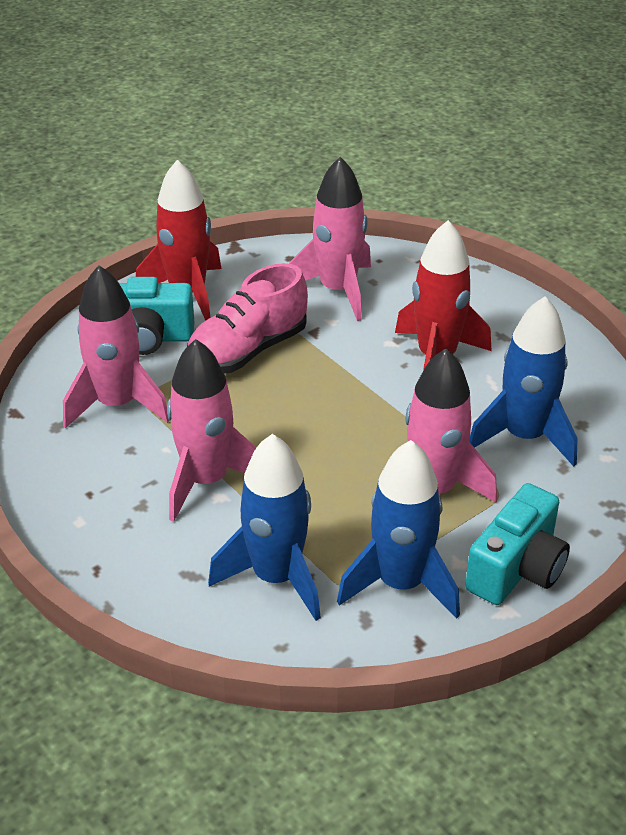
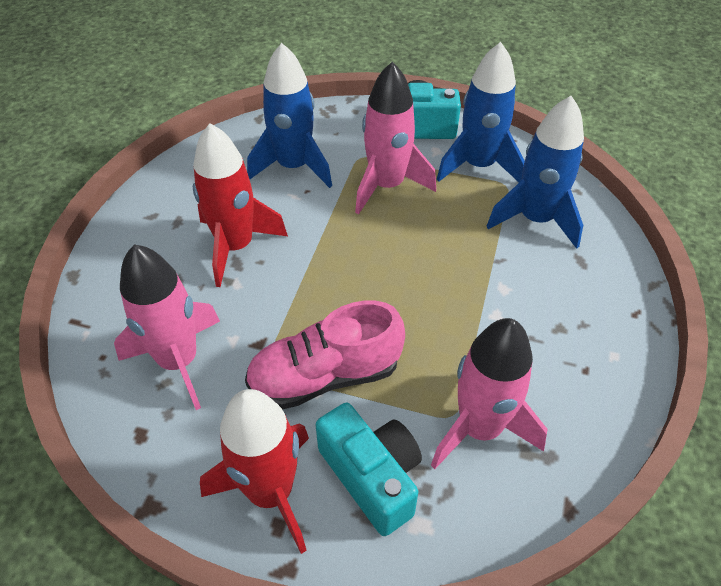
camera: 125 degrees left, 10 degrees up
(206, 481) = (497, 305): pink rocket -> none
(247, 351) = (325, 376): pink shoe -> pink shoe turned 150 degrees clockwise

